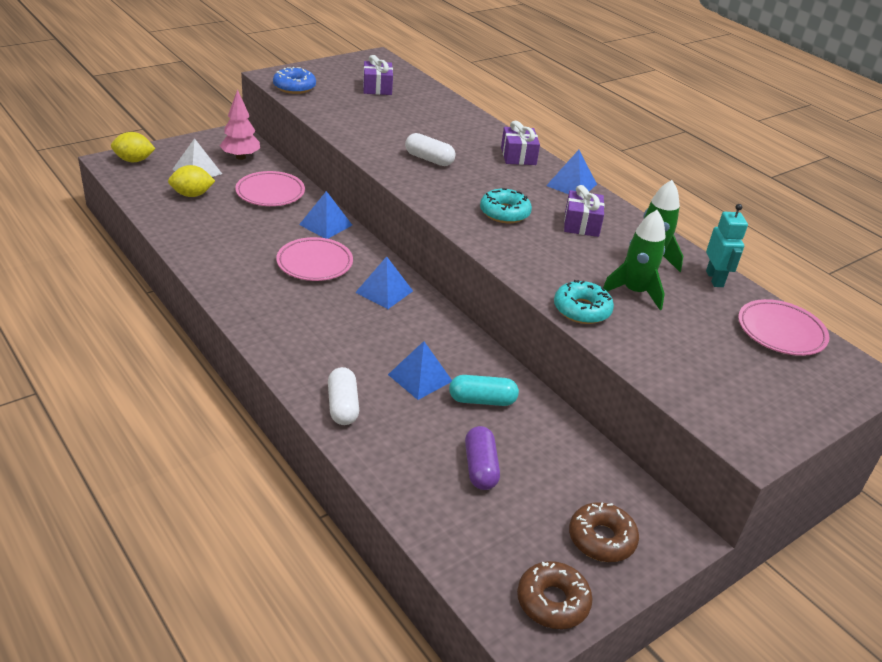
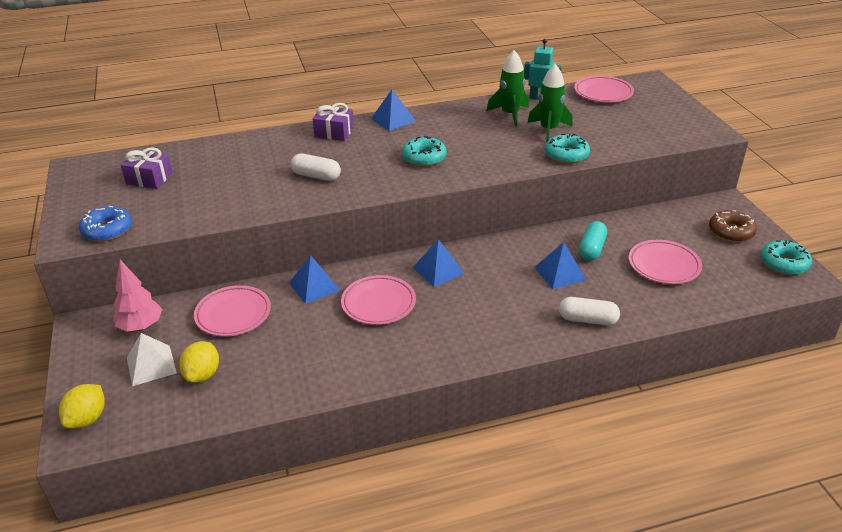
camera: 65 degrees left, 0 degrees up
(429, 159) = (316, 176): white capsule -> white capsule turned 60 degrees clockwise
(480, 467) = (664, 265): purple capsule -> pink plate
(552, 601) = (784, 263): brown donut -> turquoise donut
(581, 224) = (453, 129): purple gift -> none

